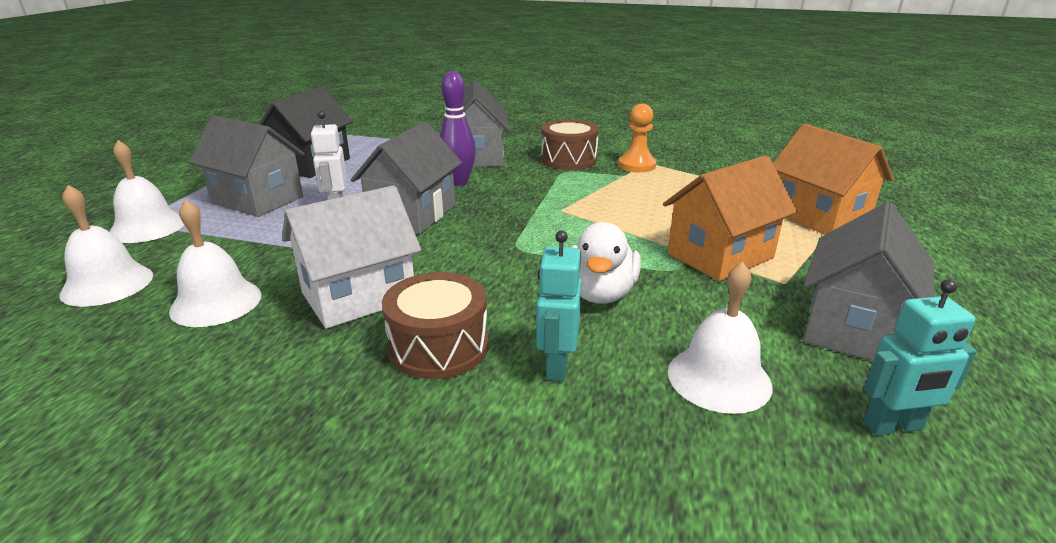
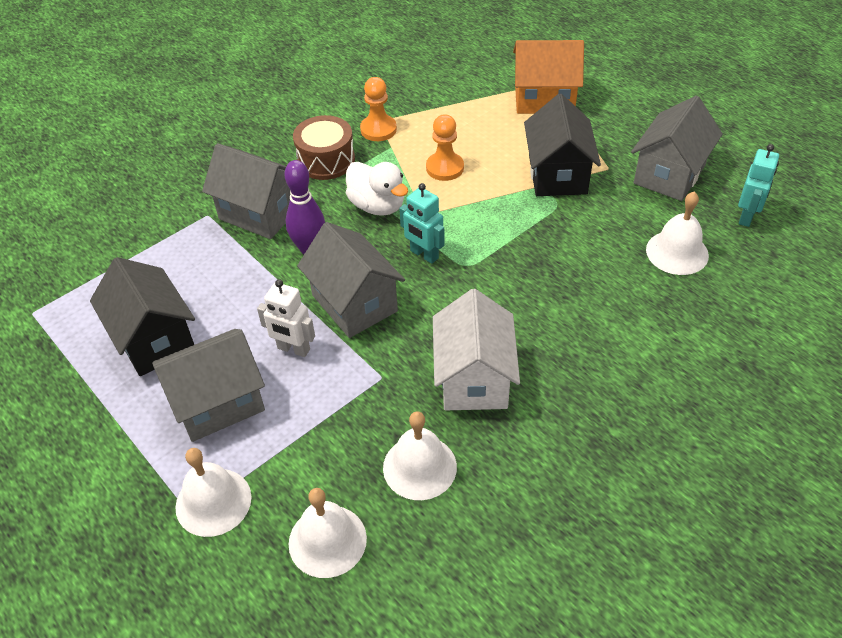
camera: 55 degrees left, 20 degrees up
(438, 347) = (569, 357): brown drum -> none
(556, 365) = (624, 311): turquoise robot -> turquoise robot (424, 254)
(601, 293) = (561, 254): white duck -> white duck (377, 206)
(634, 201) = (445, 168): none -> orange pawn
(720, 256) = (557, 174): orange house -> black house
(853, 328) = (669, 174): grey house -> grey house turned 60 degrees clockwise

